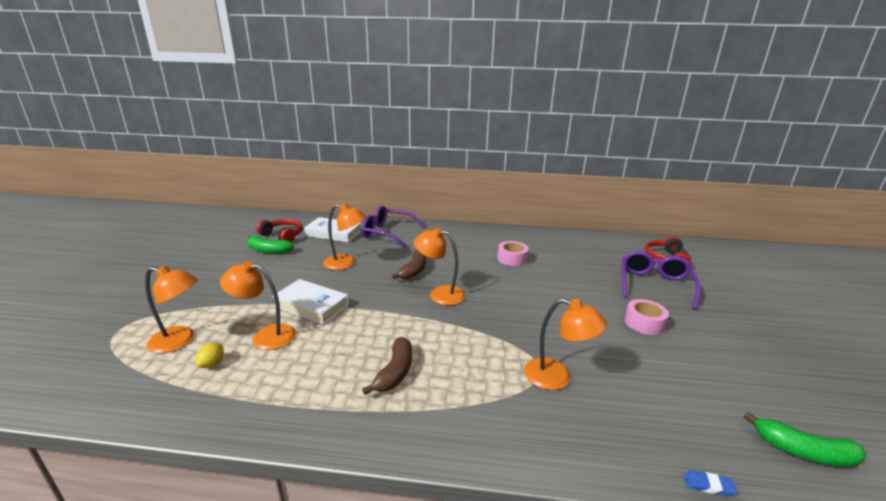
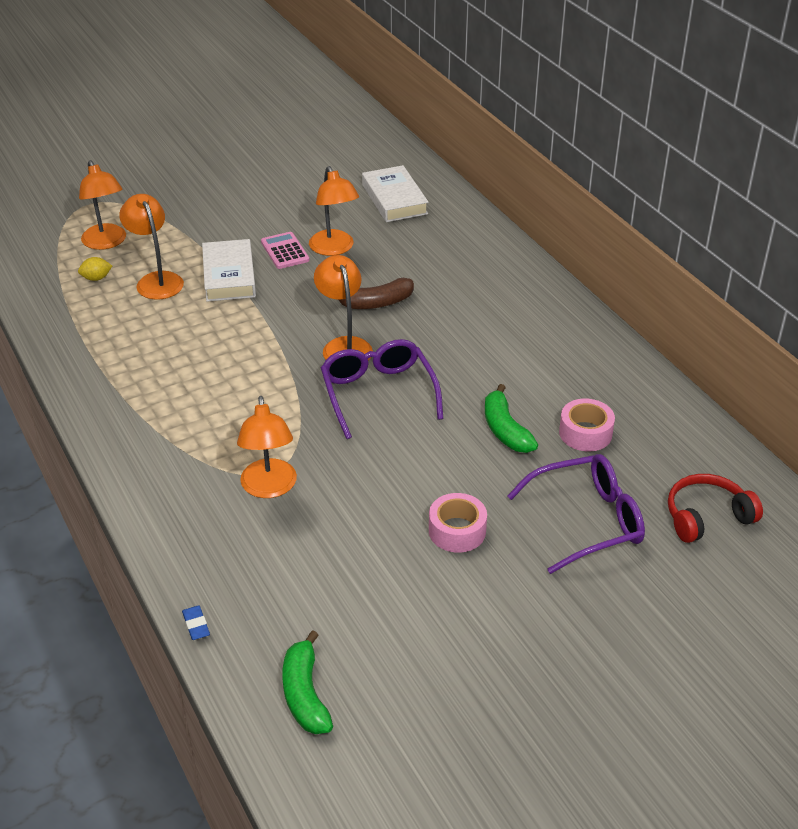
camera: 55 degrees right, 15 degrees up
(268, 250) = (299, 184): green banana -> green banana (505, 430)
(282, 236) = (343, 171): red headphones -> none
(321, 278) = (285, 251): none -> pink calculator
(388, 233) = (449, 236): purple glasses -> purple glasses (378, 394)
(395, 372) = (178, 381): brown banana -> none
(512, 259) = (506, 366): pink tape -> pink tape (585, 433)

